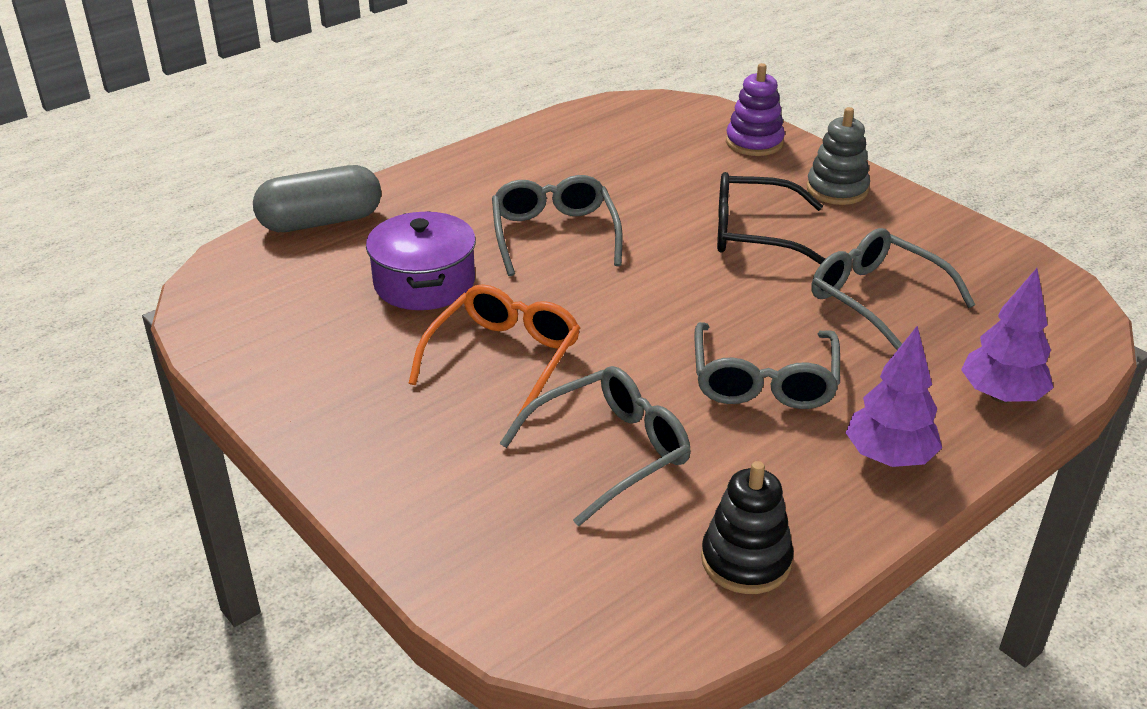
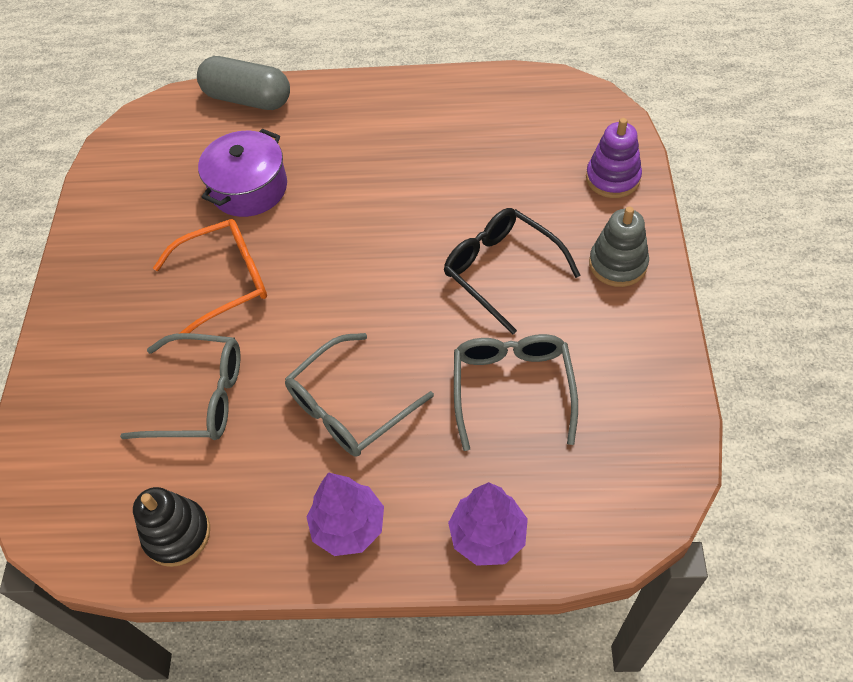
camera: 45 degrees right, 20 degrees up
(554, 234) = (368, 191): grey glasses -> none

